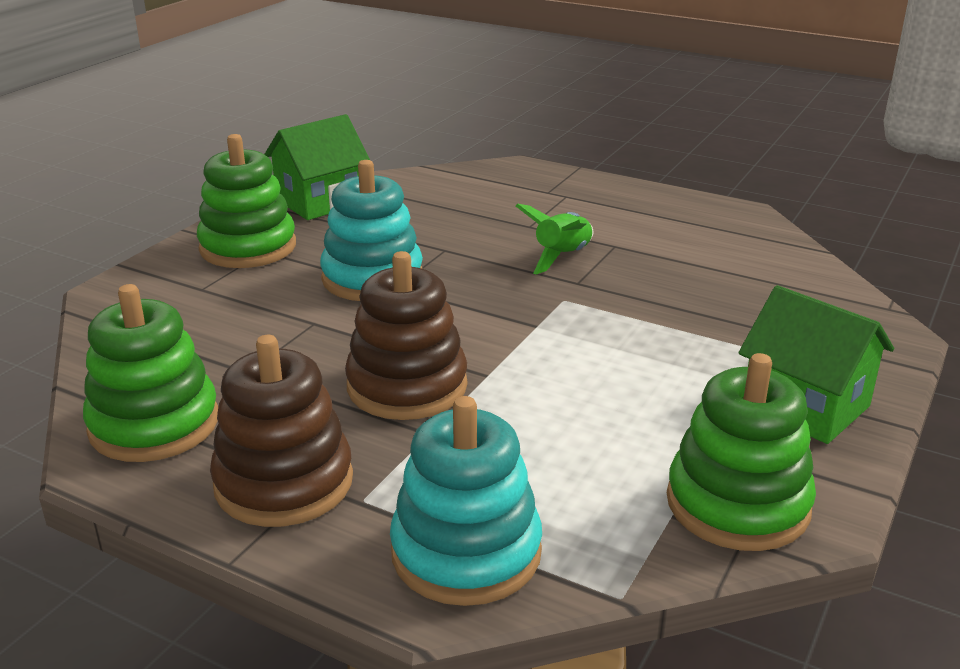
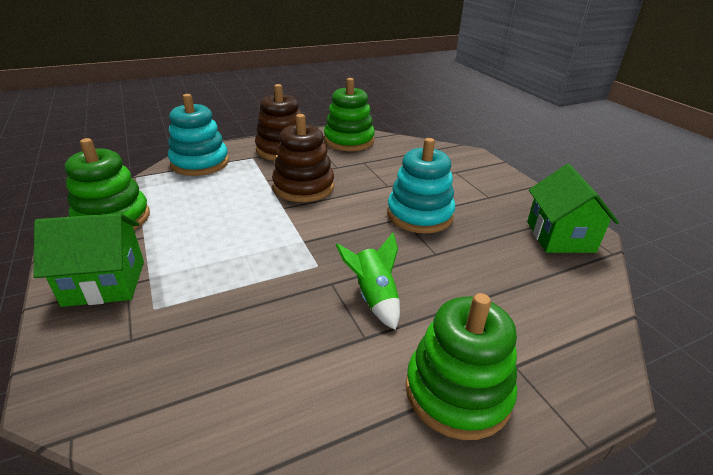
camera: 125 degrees right, 5 degrees up
(248, 247) = (497, 194): green stacking toy -> green stacking toy (457, 391)

